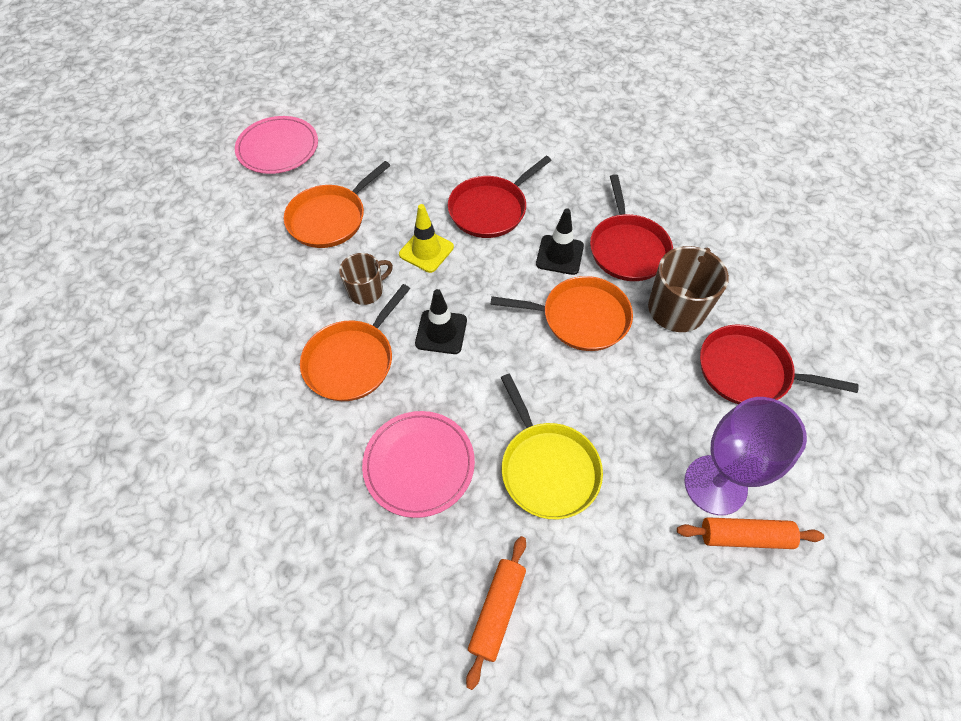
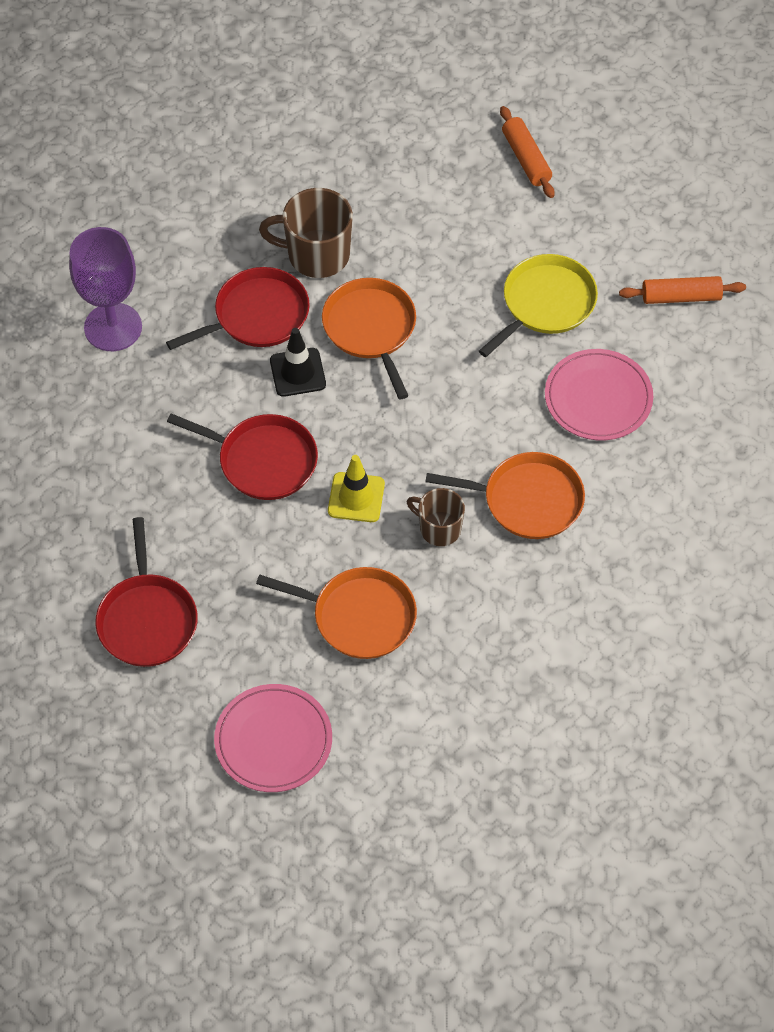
camera: 115 degrees left, 0 degrees up
(441, 332) = (452, 439): black traffic cone -> none
(715, 485) = (492, 186): purple goblet -> purple goblet (113, 327)
(748, 371) = (362, 185): red pan -> red pan (147, 619)

